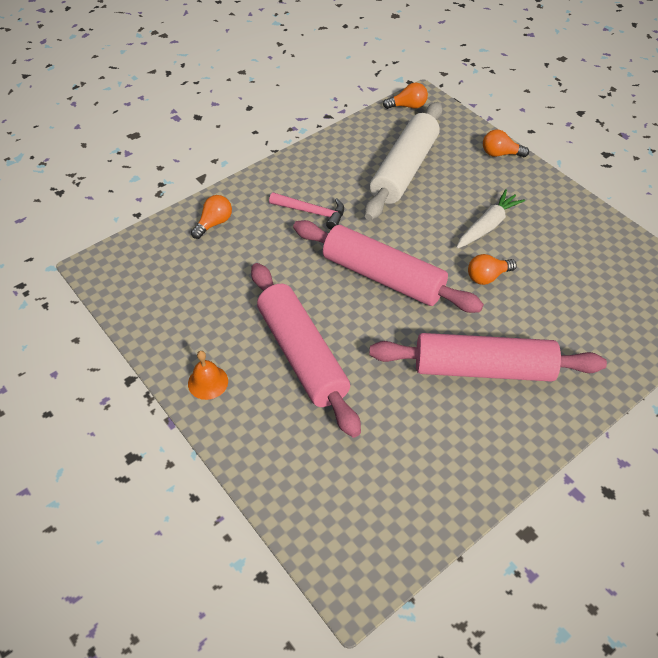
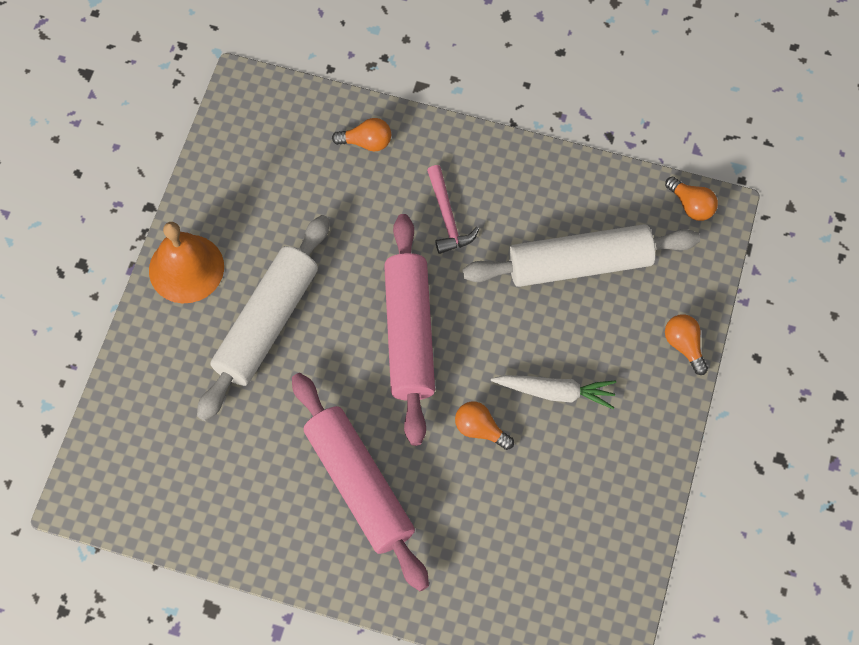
camera: 55 degrees right, 15 degrees up
(208, 382) = (186, 268): orange bell -> orange bell, size x1.82
(302, 354) = (267, 323): pink rolling pin -> white rolling pin

